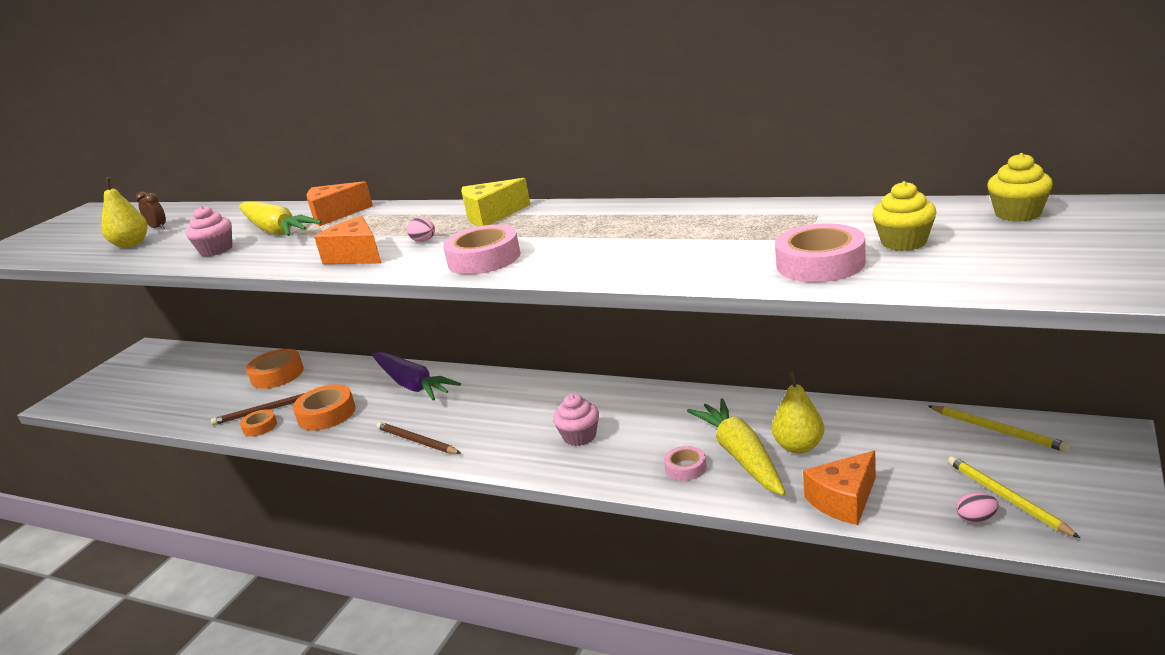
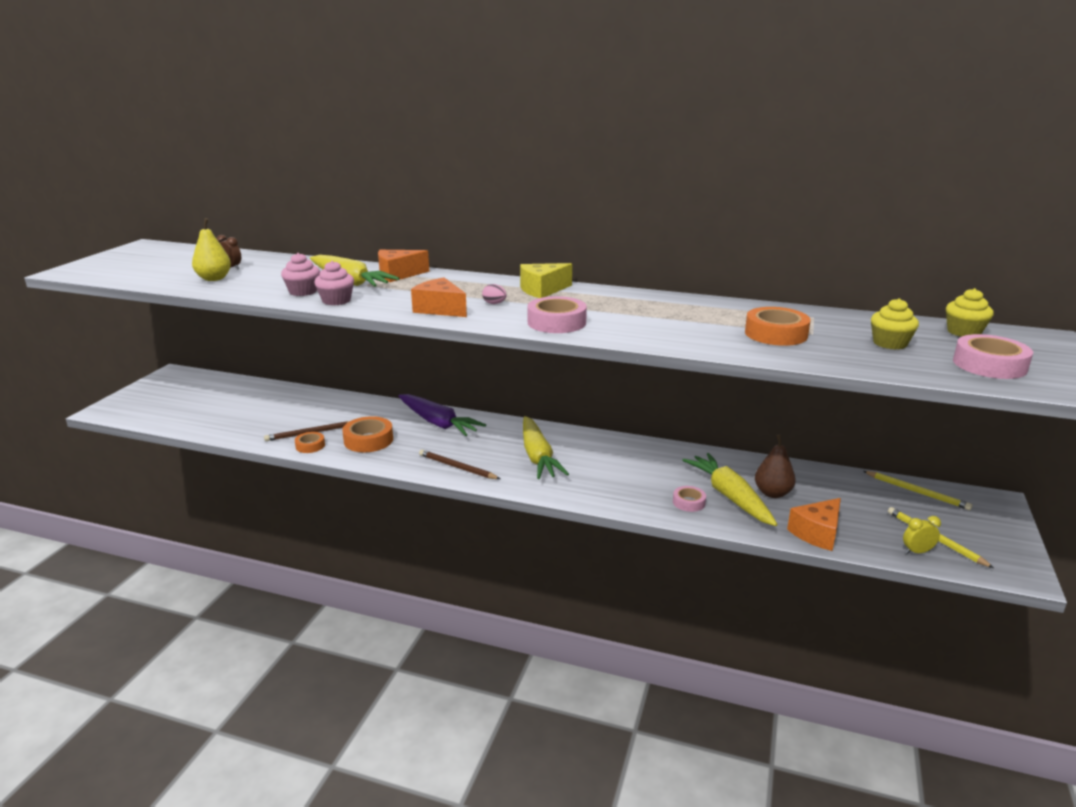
camera: 10 degrees left, 0 degrees up
(277, 375) = (311, 405): orange tape -> orange tape (776, 334)
(516, 419) = (538, 456): none -> yellow carrot
(579, 436) = (595, 473): pink cupcake -> pink cupcake (336, 300)
(799, 447) = (772, 493): yellow pear -> brown pear
(820, 263) = (834, 352): pink tape -> pink tape (989, 365)
(976, 519) = (917, 552): pink egg -> yellow clock

